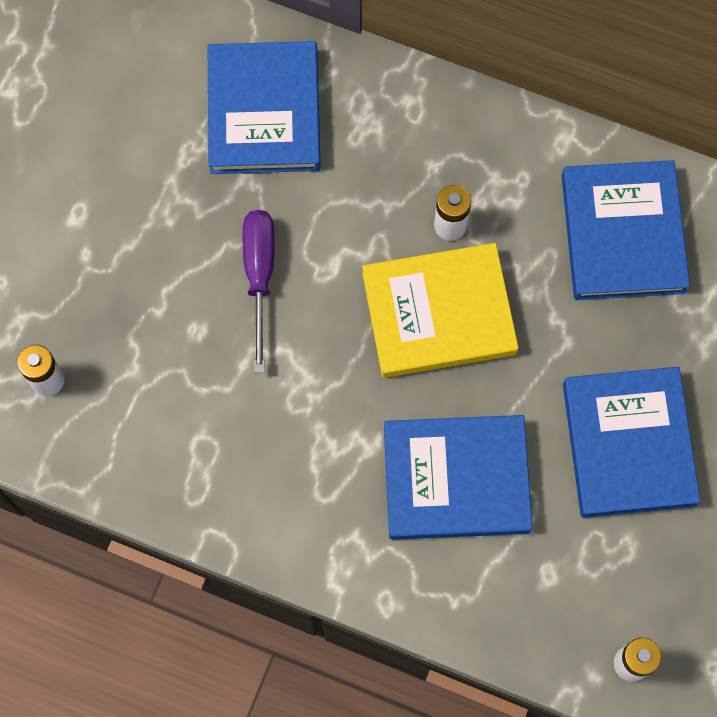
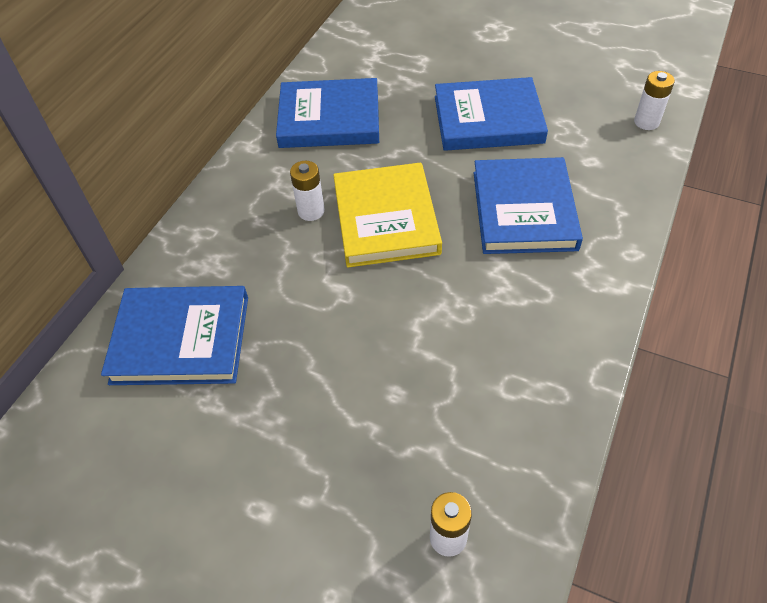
camera: 85 degrees left, 20 degrees down
(259, 276) = (344, 342): purple screwdriver -> none

